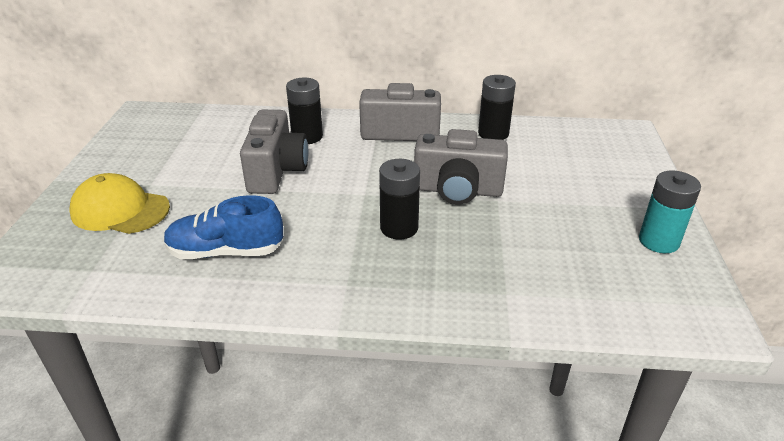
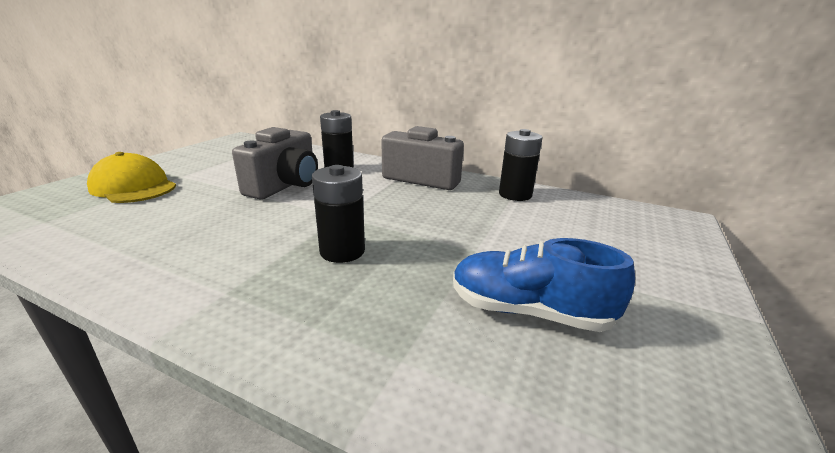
camera: 20 degrees right, 10 degrees down
(226, 252) = (161, 233): blue shoe -> blue shoe (528, 311)
(457, 190) = (437, 232): grey camera -> none
(658, 241) = (685, 351): turquoise battery -> none

